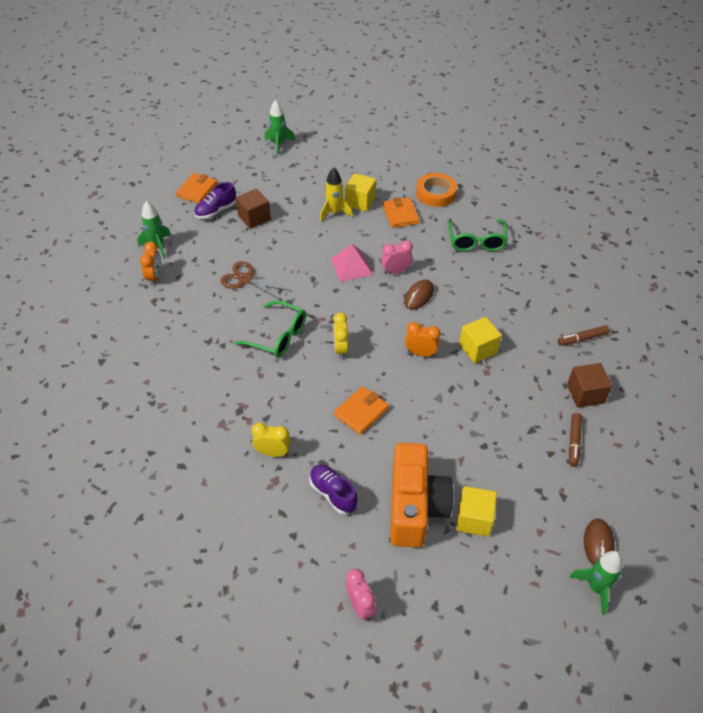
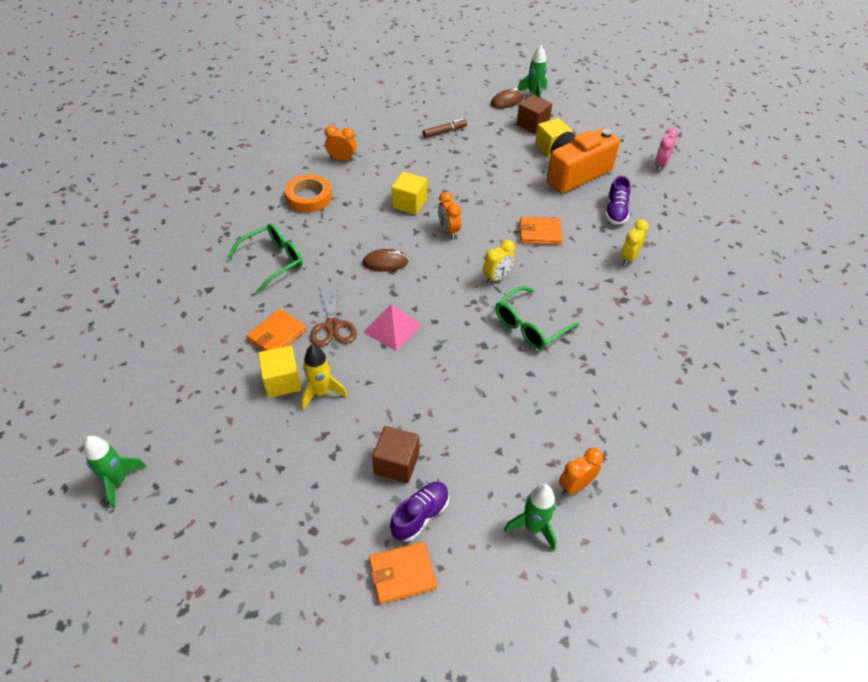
camera: 130 degrees left, 0 degrees up
(216, 211) = (420, 515): purple shoe -> purple shoe turned 60 degrees counterclockwise
(245, 279) = (493, 399): brown scissors -> brown scissors (332, 326)
(273, 452) = (629, 258): yellow clock -> yellow clock turned 60 degrees clockwise
(278, 336) = (530, 326): green glasses -> green glasses turned 120 degrees counterclockwise
(279, 145) = (223, 550): green rocket -> green rocket (118, 481)
(396, 271) = (368, 293): pink clock -> none
(436, 193) = (215, 325): orange tape -> orange tape (309, 197)
(582, 339) = (342, 159): brown marker -> orange clock
(585, 394) = (396, 140): brown cube -> brown cube (532, 124)

